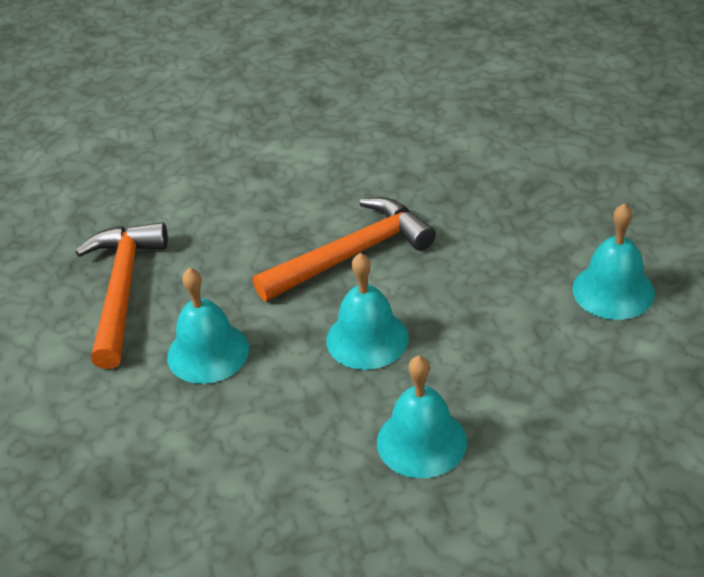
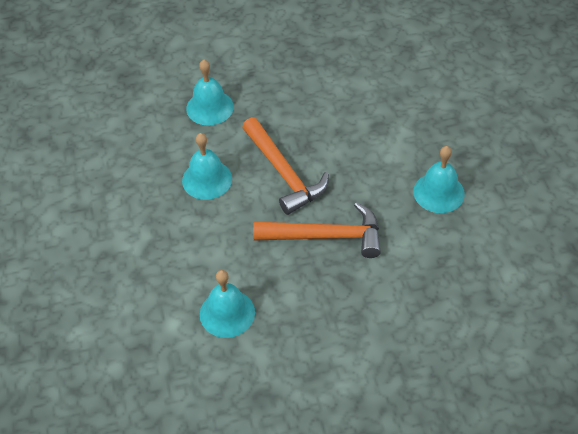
camera: 90 degrees right, 10 degrees up
(123, 290) = (267, 67): orange hammer -> orange hammer (326, 236)
(421, 441) = (122, 202): turquoise bell -> turquoise bell (438, 192)

